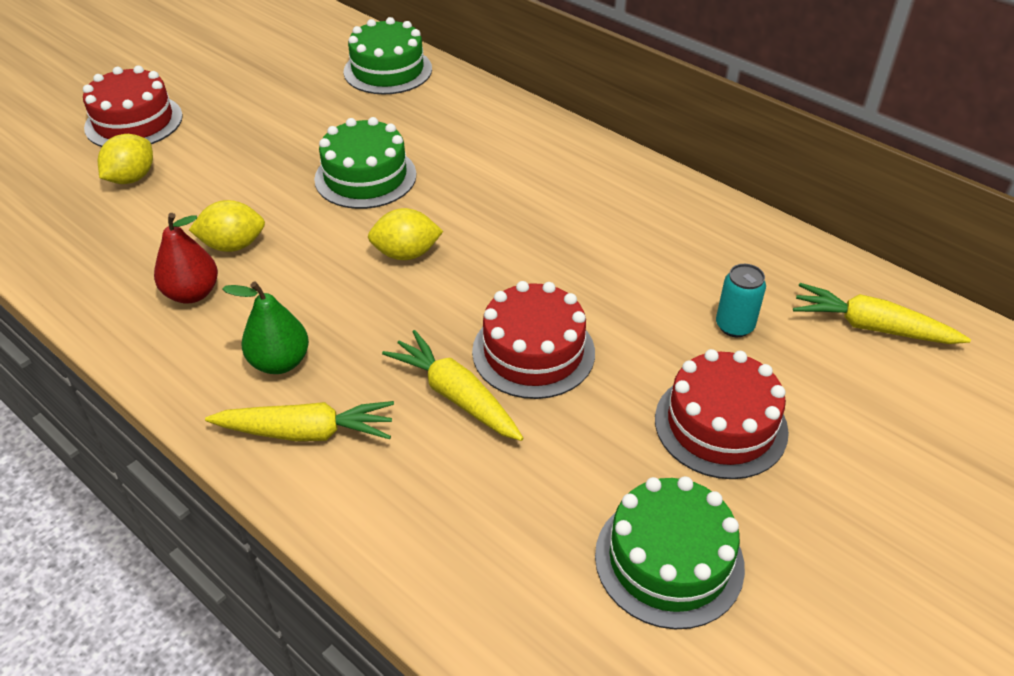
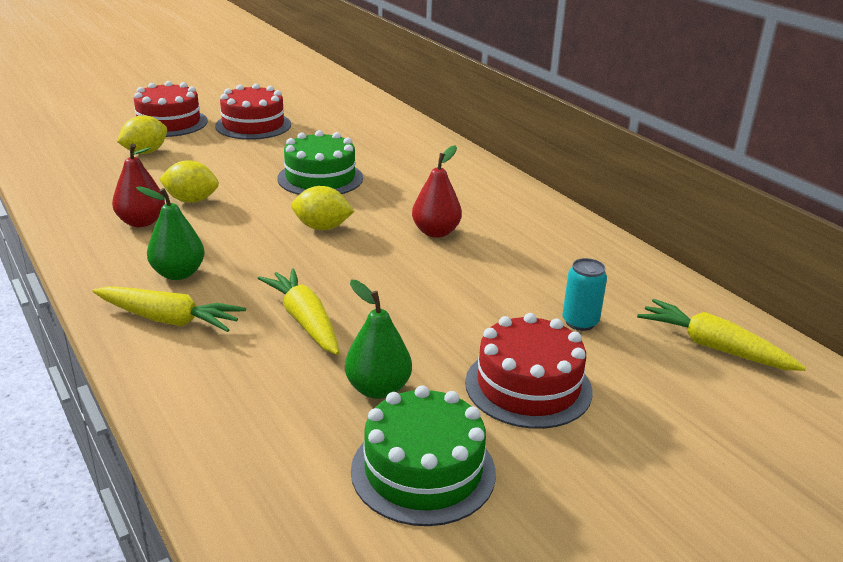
camera: 15 degrees right, 15 degrees down
(388, 70) = (378, 122): green cake -> none
(533, 232) = (435, 232): none -> red pear
(533, 352) = (388, 306): red cake -> red cake (253, 125)
(576, 468) = (378, 389): none -> green pear

